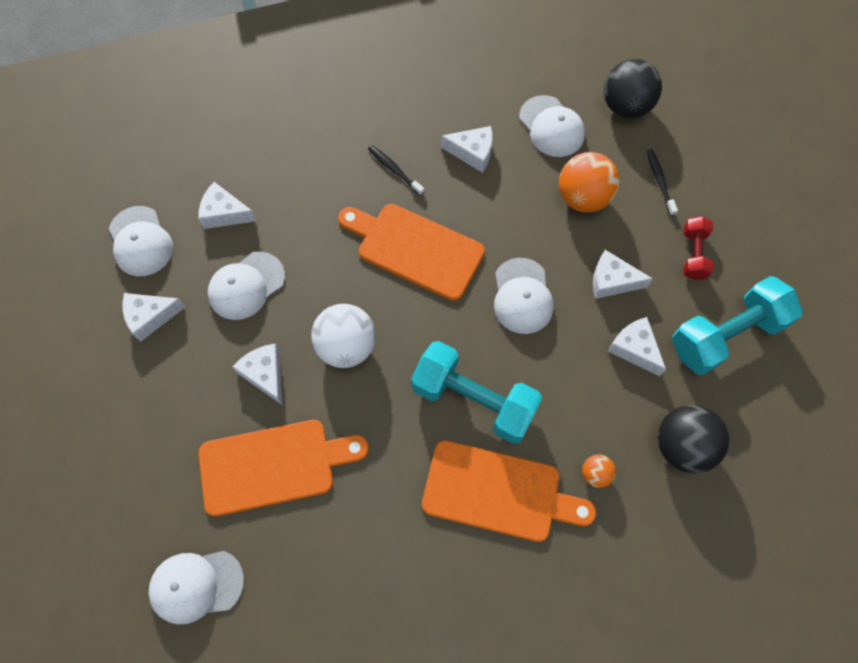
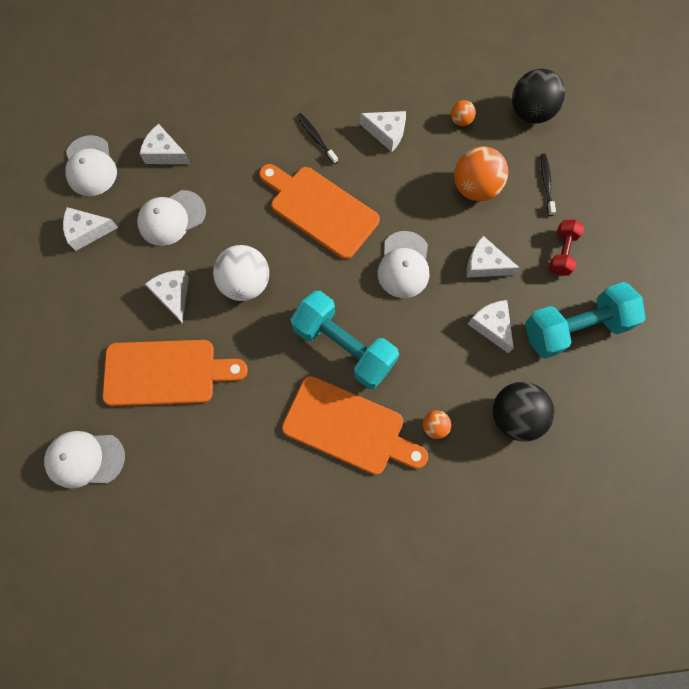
camera: 10 degrees right, 5 degrees up
(551, 127) = (461, 121): white cap -> orange ball

